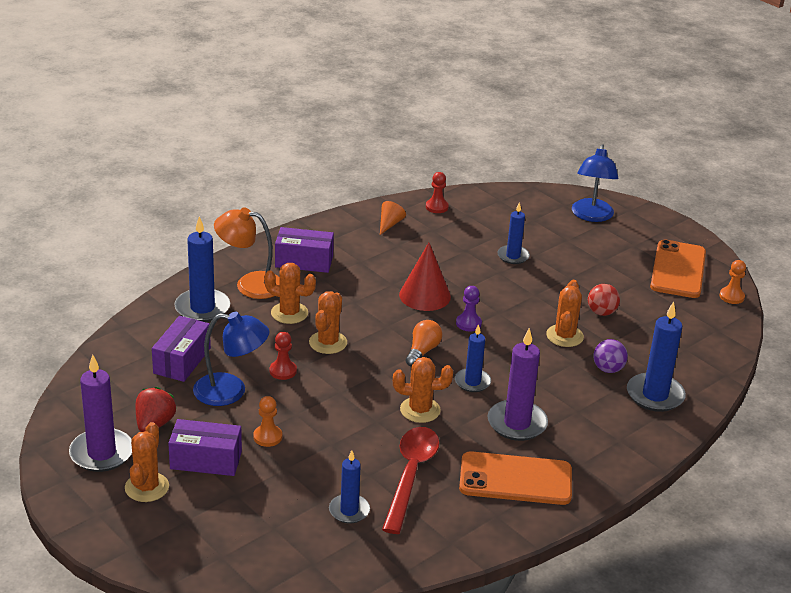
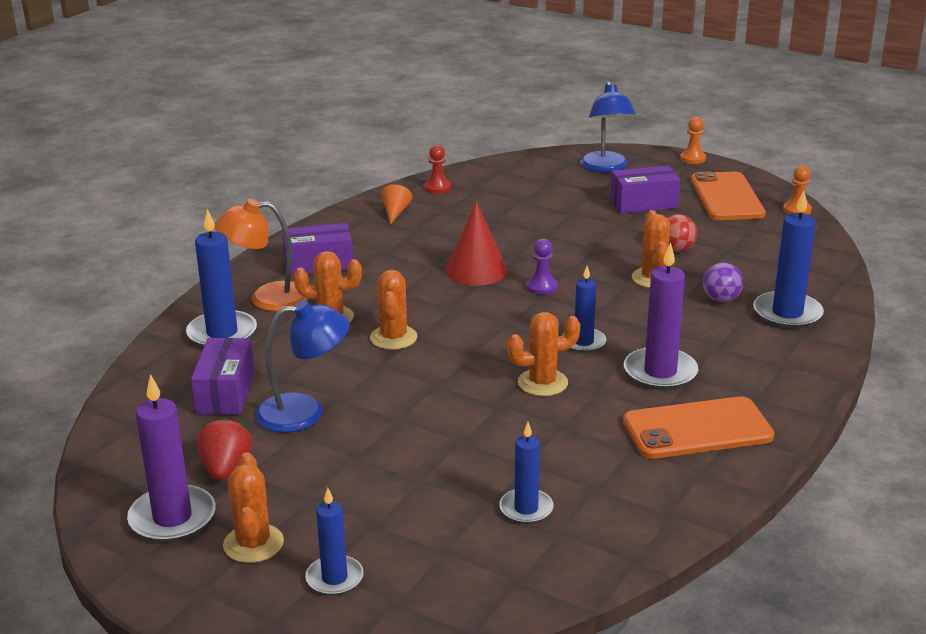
camera: 15 degrees left, 5 degrees down
(206, 460) = (314, 494): purple box -> purple box (643, 203)
(267, 437) = (378, 451): orange pawn -> orange pawn (692, 158)
(283, 371) = (356, 377): red pawn -> none
(410, 475) = (575, 453): red spoon -> none
(422, 351) = (508, 324): orange light bulb -> none
(513, 256) = (548, 217): blue candle -> blue candle (334, 578)

